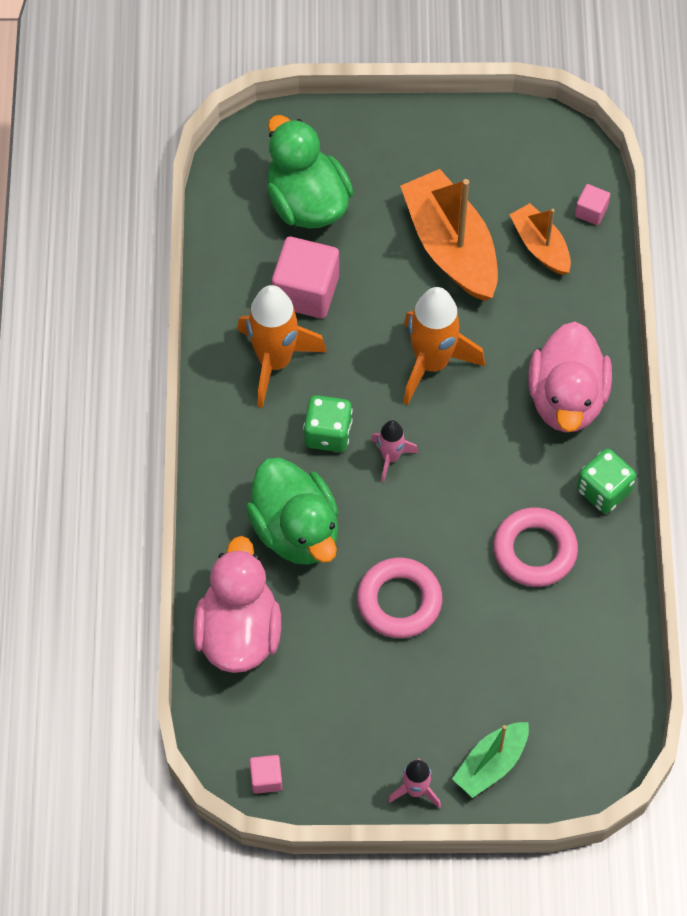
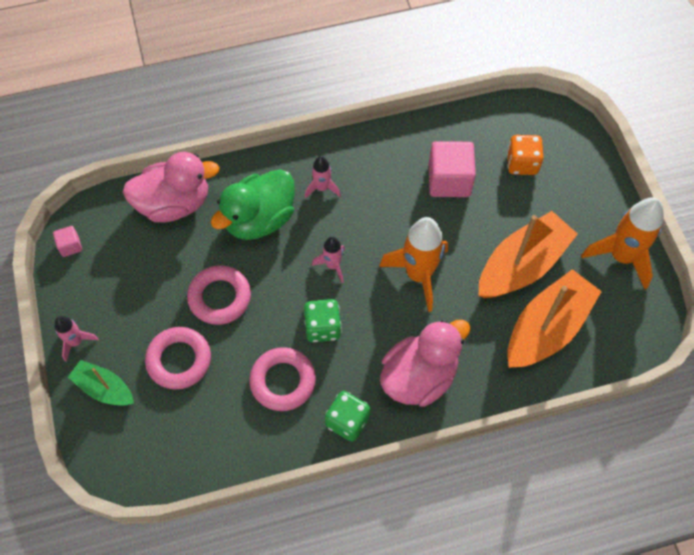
camera: 75 degrees right, 0 degrees up
(271, 443) = (322, 188): none -> pink rocket
(275, 361) = (386, 175): orange rocket -> orange rocket (621, 257)
(307, 202) = (522, 163): green duck -> orange dice
(328, 433) = (340, 221): green dice -> green dice (323, 327)
(475, 666) = (179, 360): none -> pink ring
(540, 246) = (547, 328): orange boat -> orange boat, size x1.77
(566, 398) = (419, 376): pink duck -> pink duck turned 150 degrees clockwise
(591, 211) = (593, 359): pink cube -> none

